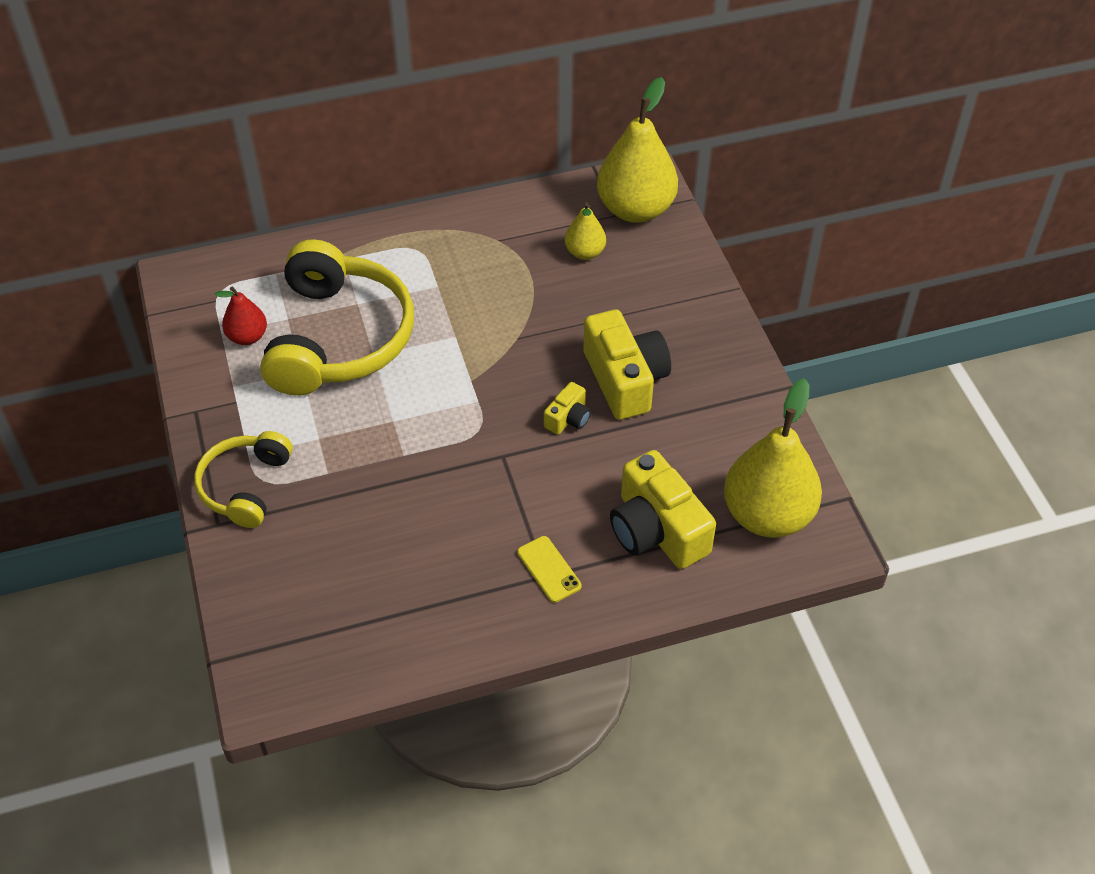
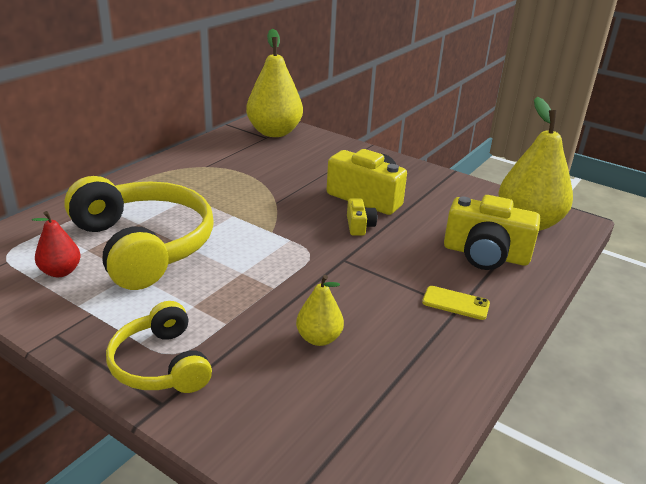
camera: 40 degrees left, 20 degrees down
(585, 252) = (268, 156): yellow pear -> yellow pear (319, 338)

